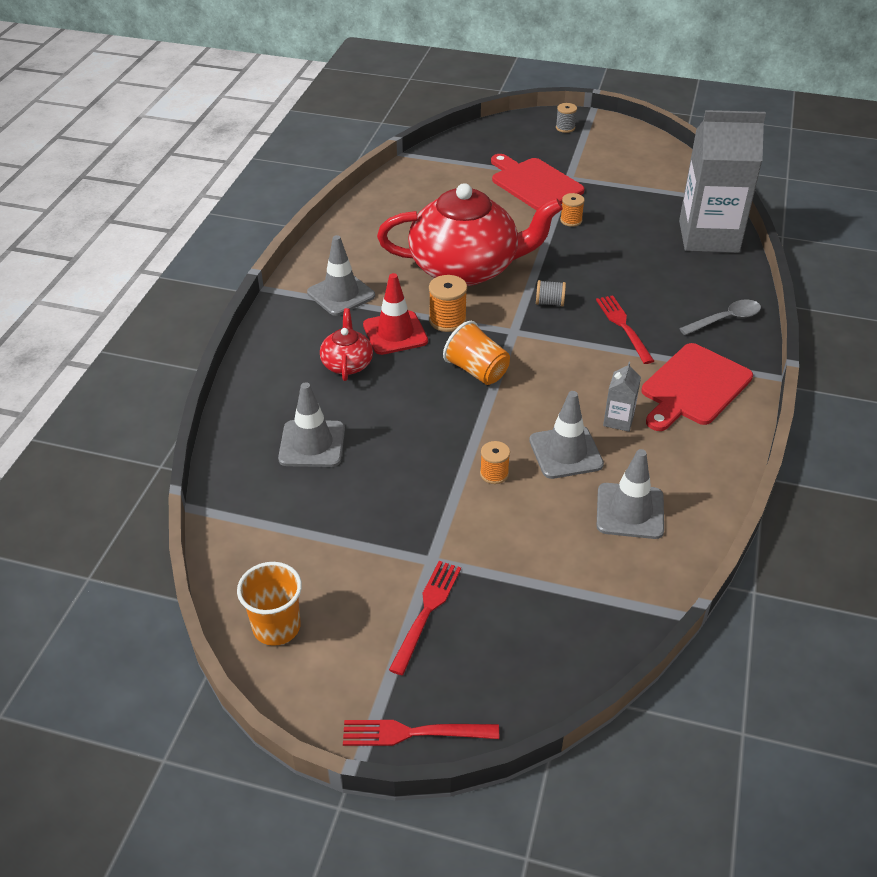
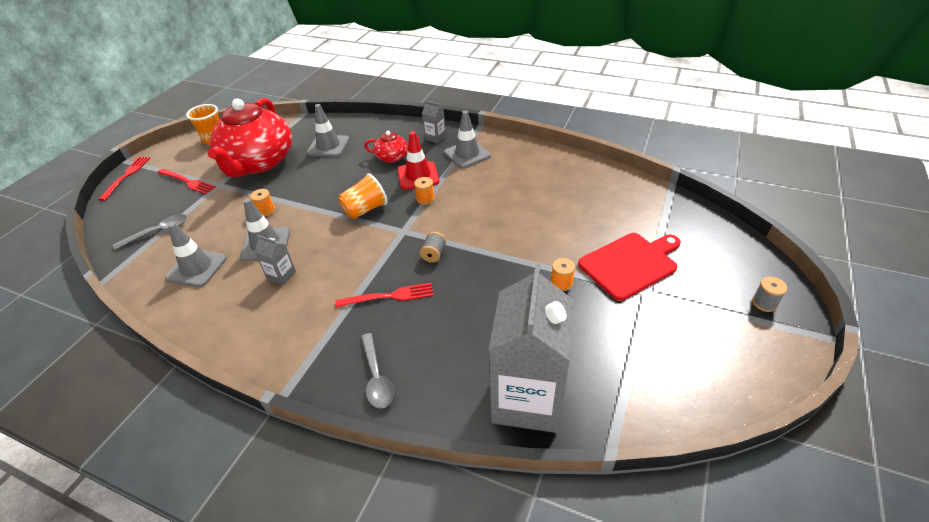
camera: 100 degrees right, 0 degrees up
(294, 328) = (435, 138): none -> grey carton
(447, 320) = (425, 199): orange spool -> orange spool, size x0.66
(466, 268) = (490, 211): red teapot -> red teapot (259, 162)
(567, 594) = (158, 232): none -> grey spoon
(693, 387) = (295, 329): red cutting board -> none

